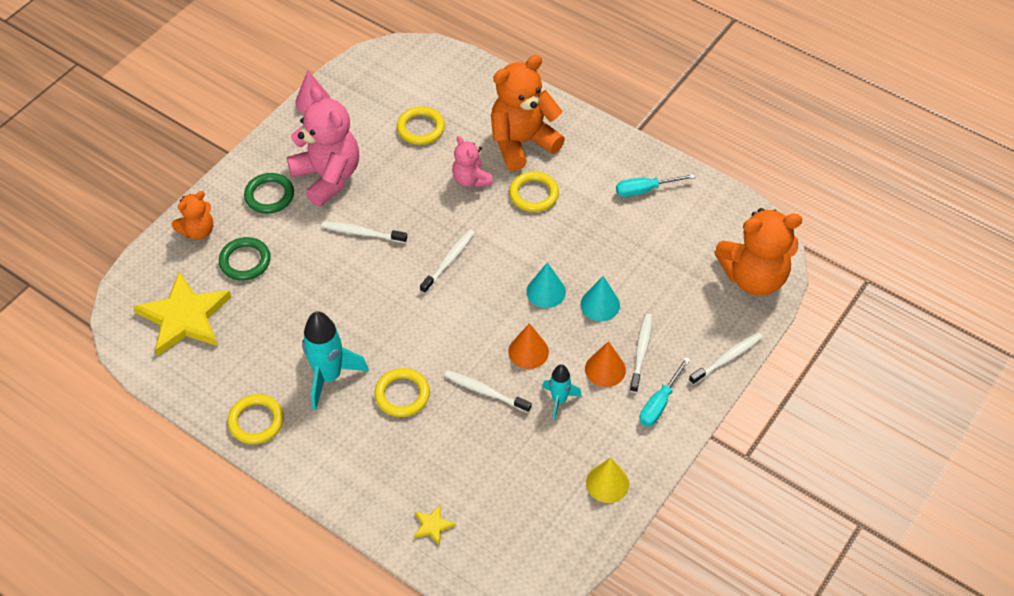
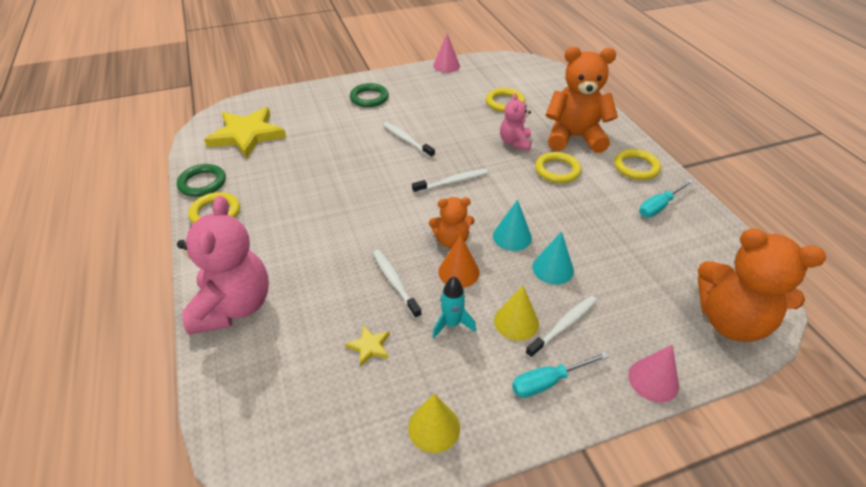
camera: 35 degrees right, 10 degrees down
(198, 231) = (307, 97): orange teddy bear -> orange teddy bear (451, 240)
(245, 261) = (316, 123): green ring -> green ring (202, 183)
(327, 177) = (416, 103): pink teddy bear -> pink teddy bear (233, 306)
(329, 376) = (293, 211): turquoise rocket -> none
(402, 394) = (330, 250): yellow ring -> yellow ring (636, 167)
(432, 525) = (247, 363): yellow star -> yellow star (369, 346)
(605, 369) = (516, 322): orange cone -> yellow cone
(645, 190) = (659, 206): turquoise screwdriver -> turquoise screwdriver turned 60 degrees counterclockwise
(727, 358) = (653, 380): white toothbrush -> pink cone

